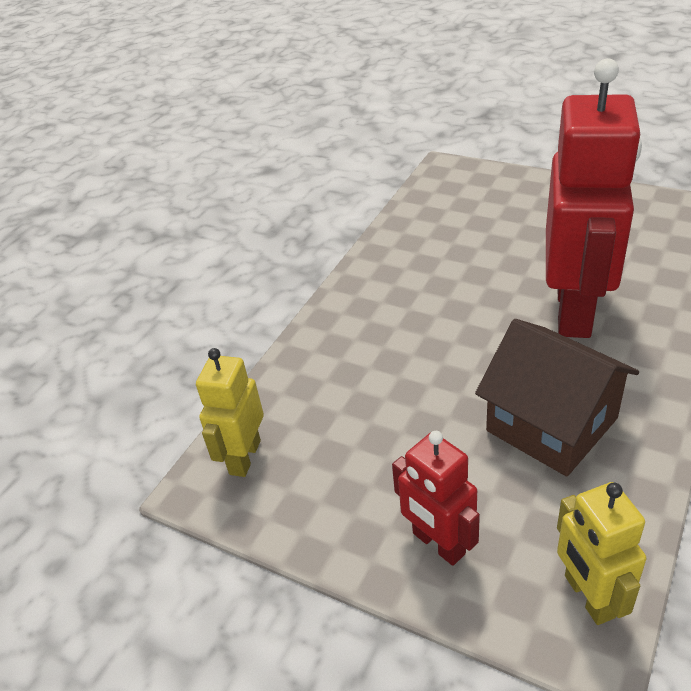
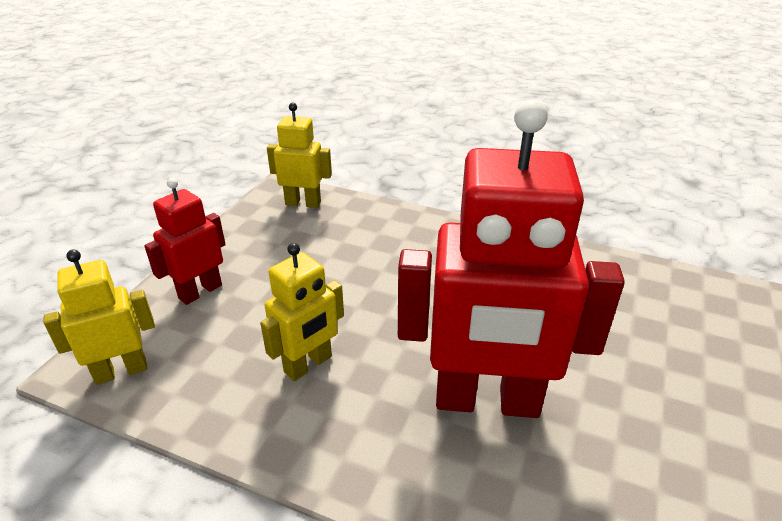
camera: 80 degrees right, 5 degrees down
(551, 424) = (308, 365): brown house -> yellow robot

